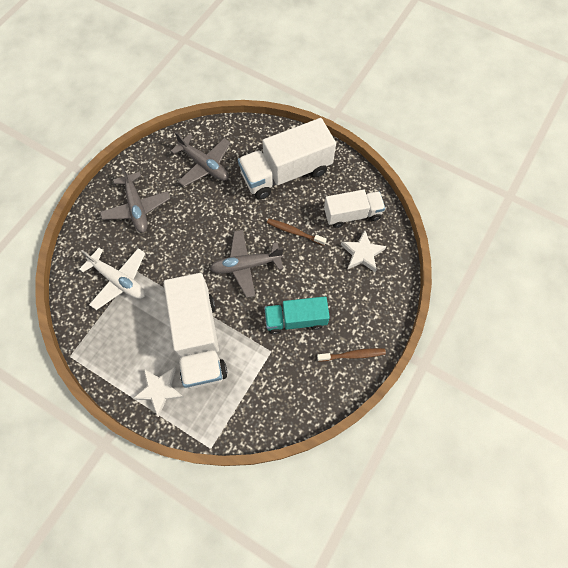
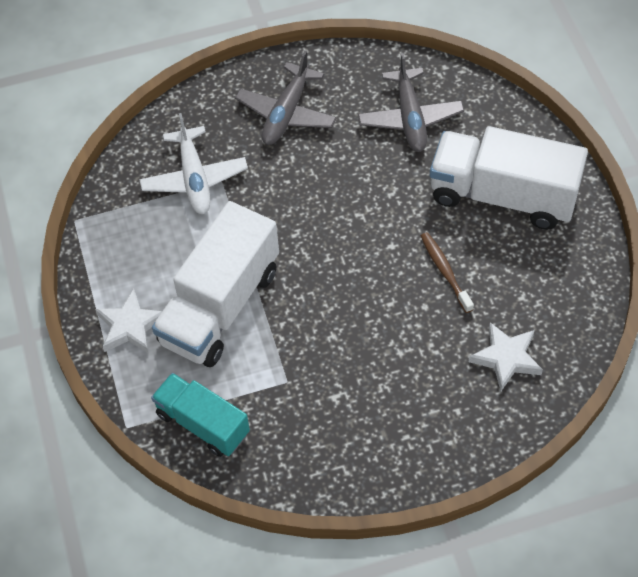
camera: 45 degrees right, 10 degrees down
(246, 265) = (350, 267): grey plane -> none
(296, 320) = (349, 370): turquoise truck -> turquoise truck (202, 424)
(352, 214) = (540, 304): white truck -> none
(352, 355) = (377, 461): brown toothbrush -> none

